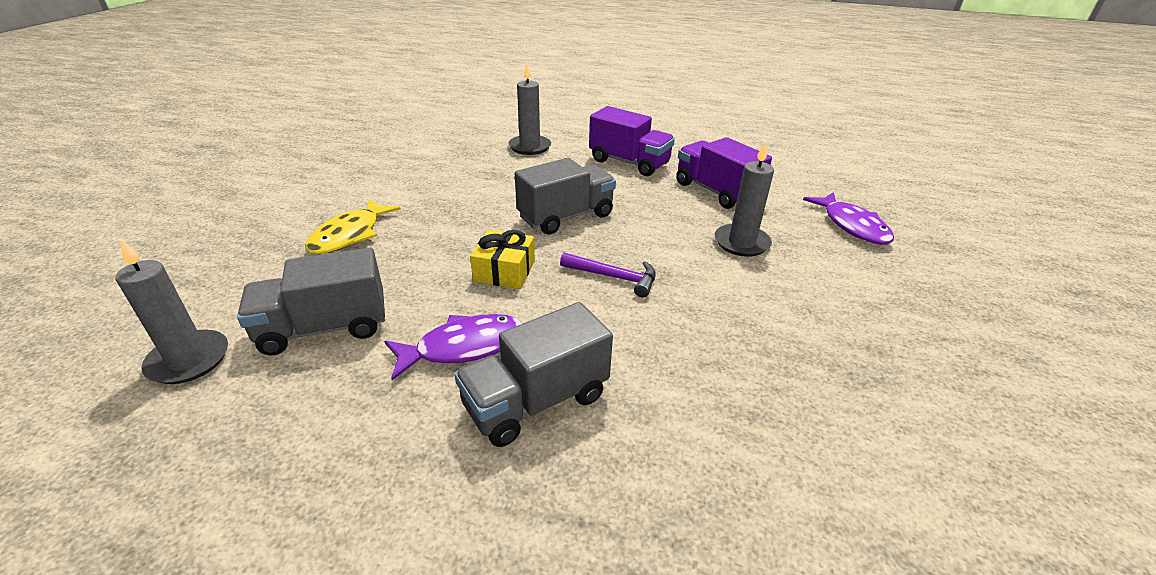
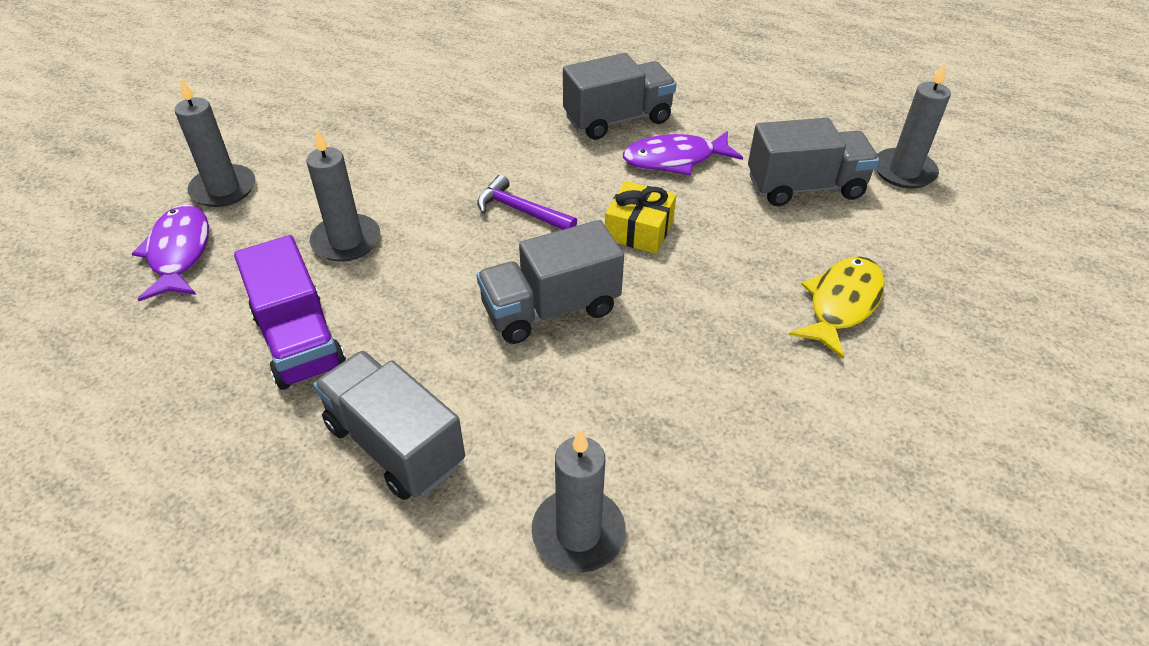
camera: 170 degrees left, 10 degrees up
(629, 162) = (394, 445): purple truck -> grey truck
(888, 271) = (223, 189): none -> grey candle

